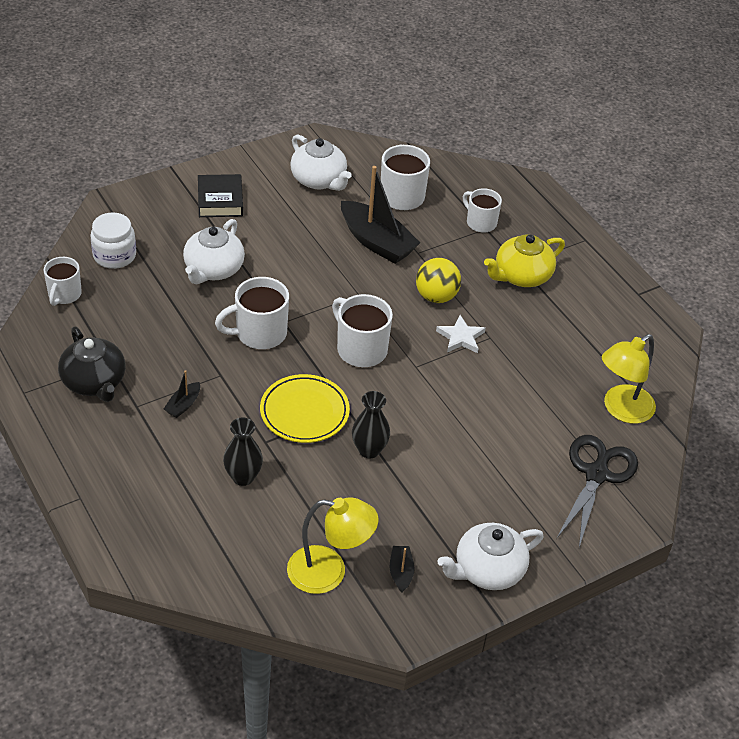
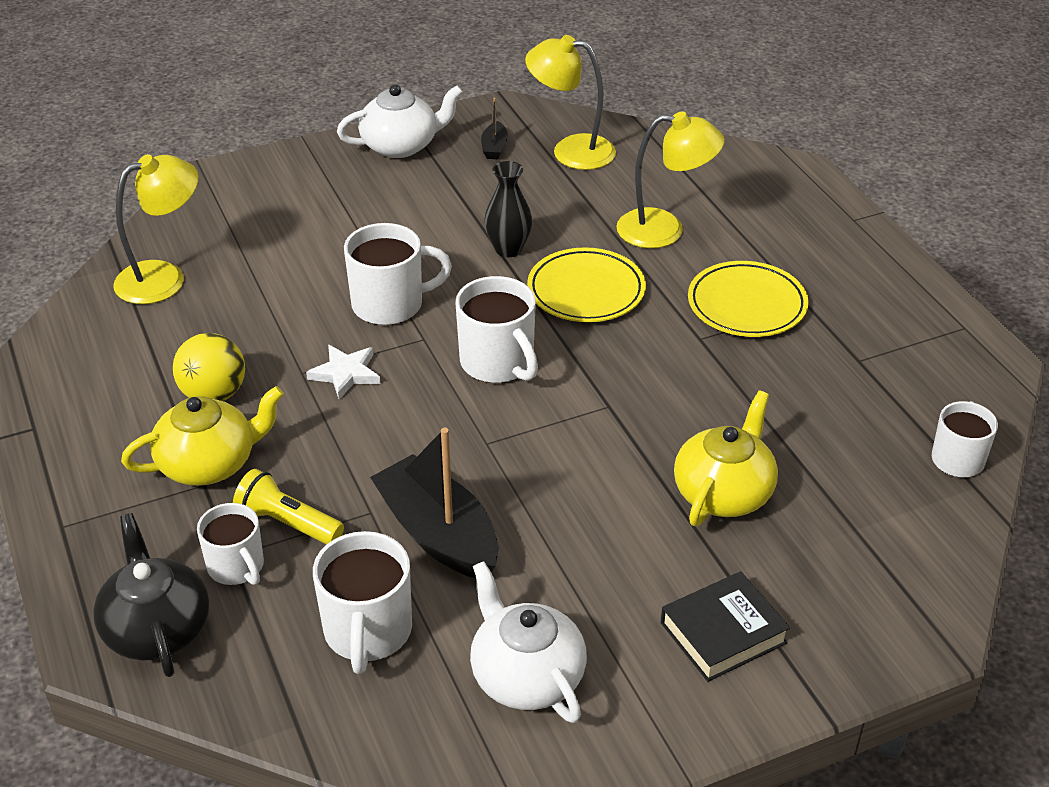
camera: 170 degrees left, 5 degrees down
(94, 382) = (873, 335): black teapot -> black teapot (157, 628)
(114, 255) = (896, 524): white jar -> none
(183, 405) = (747, 305): black boat -> yellow plate
(213, 269) = (724, 492): white teapot -> yellow teapot
(220, 200) = (723, 633): black book -> black book turned 60 degrees clockwise
(243, 477) = (665, 230): black vase -> yellow lamp
(259, 333) = (646, 390): white mug -> white mug (390, 304)
(436, 296) = (363, 435): yellow ball -> yellow ball (214, 394)
(462, 245) = (287, 523): none -> yellow flashlight
(597, 474) = (236, 216): black scissors -> none

